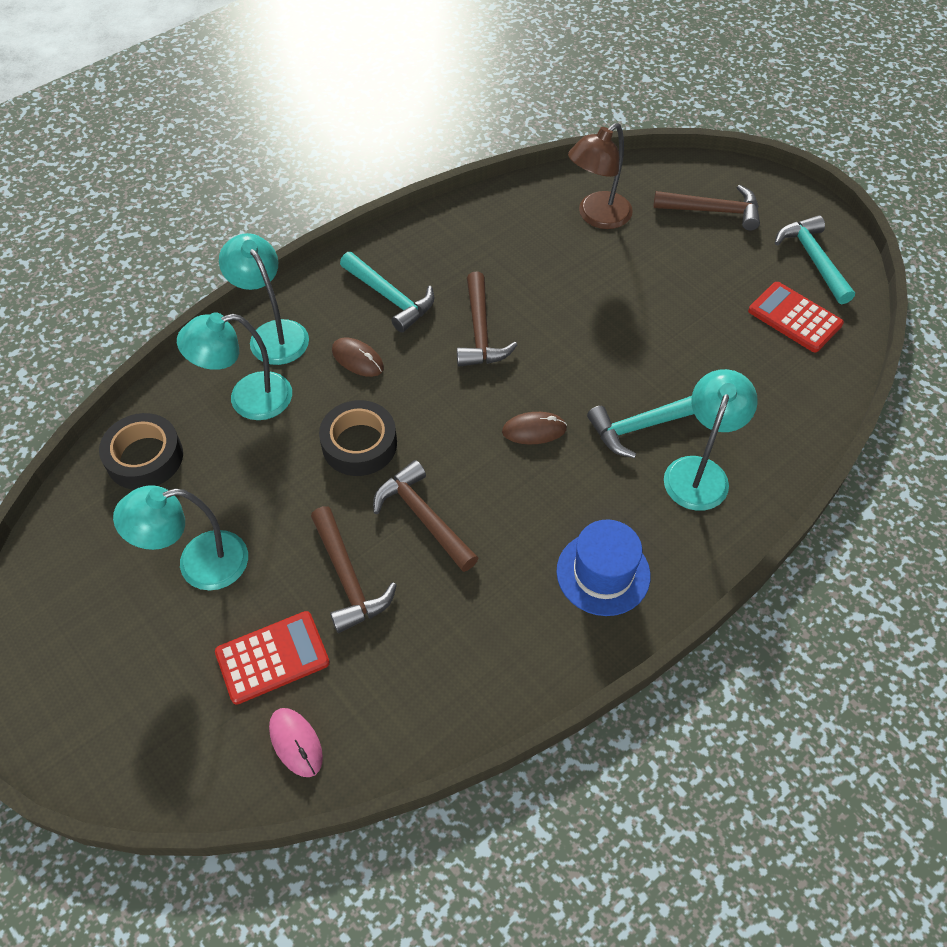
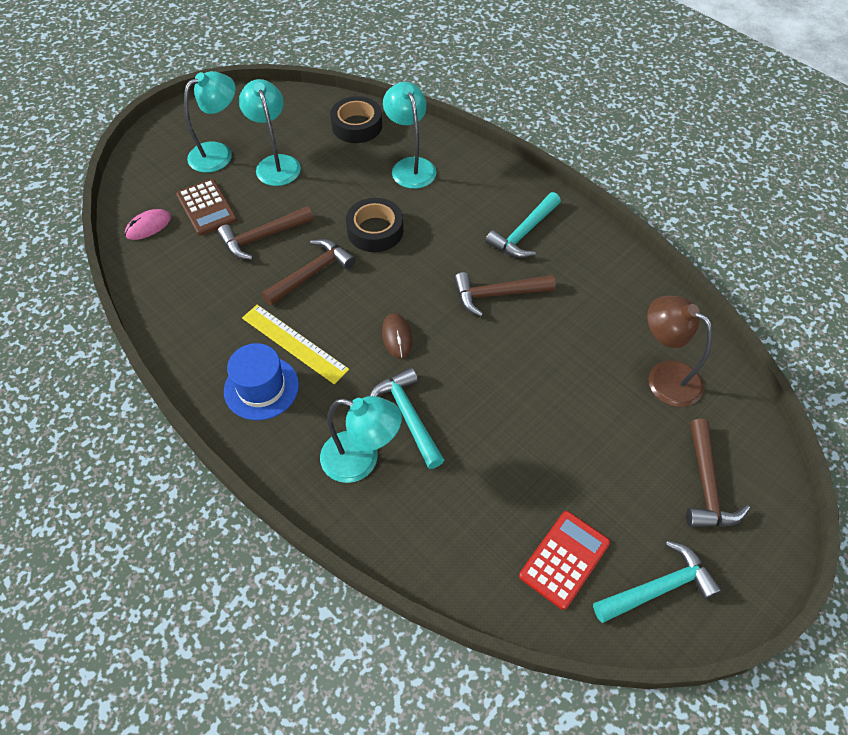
camera: 85 degrees right, 0 degrees up
(272, 657) = (206, 208): red calculator -> brown calculator
(273, 334) = (473, 171): turquoise lamp -> turquoise lamp (218, 153)
(357, 359) = (456, 220): brown mouse -> none
(537, 537) = (294, 343): none -> yellow ruler

